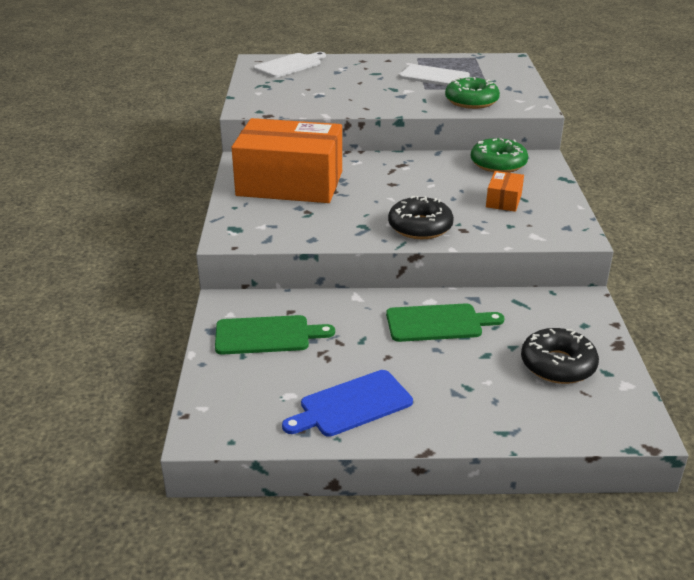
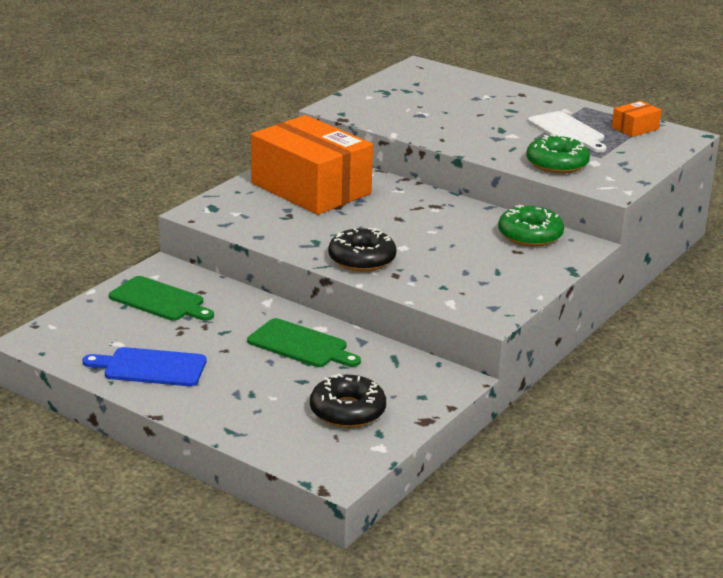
camera: 35 degrees right, 5 degrees down
(289, 65) = (441, 79): white cutting board -> none
(504, 200) = (475, 266): orange box -> orange box (635, 128)

